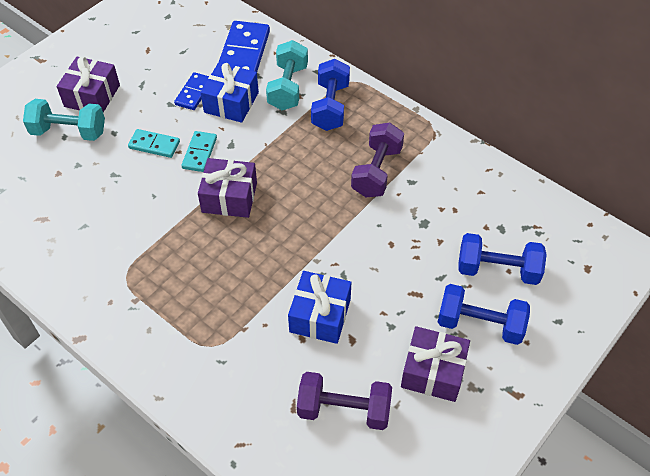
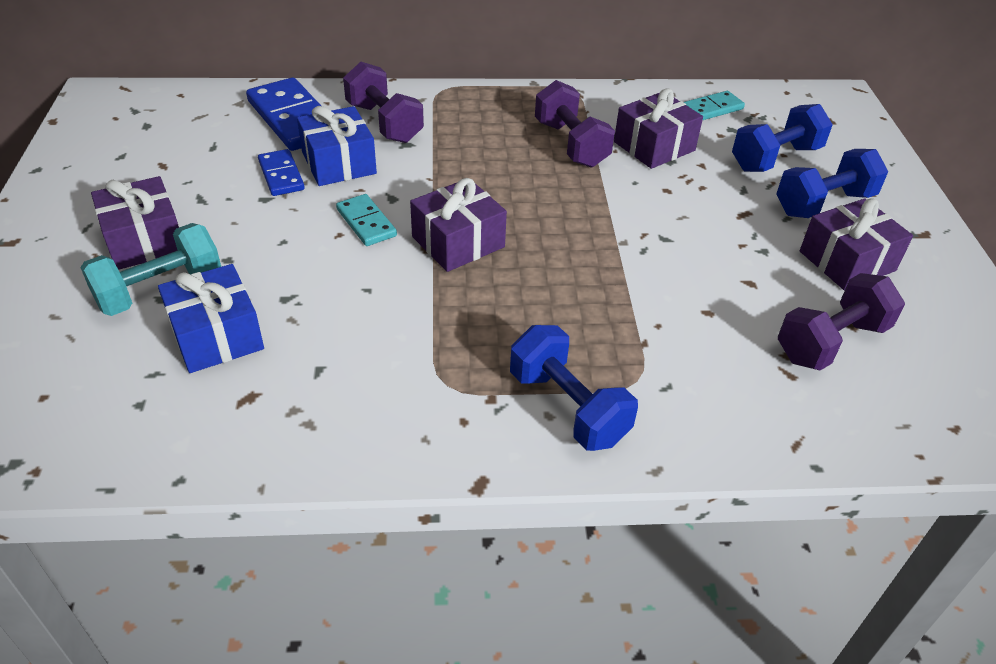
camera: 45 degrees left, 10 degrees down
(154, 145) = (299, 244): turquoise domino -> turquoise domino (712, 109)
(288, 87) = (384, 123): turquoise dumbbell -> purple dumbbell
(320, 315) = (695, 283): blue gift -> blue gift (216, 335)
(330, 107) = (451, 118): blue dumbbell -> blue dumbbell (567, 407)
(427, 207) = (654, 146): none -> purple gift

